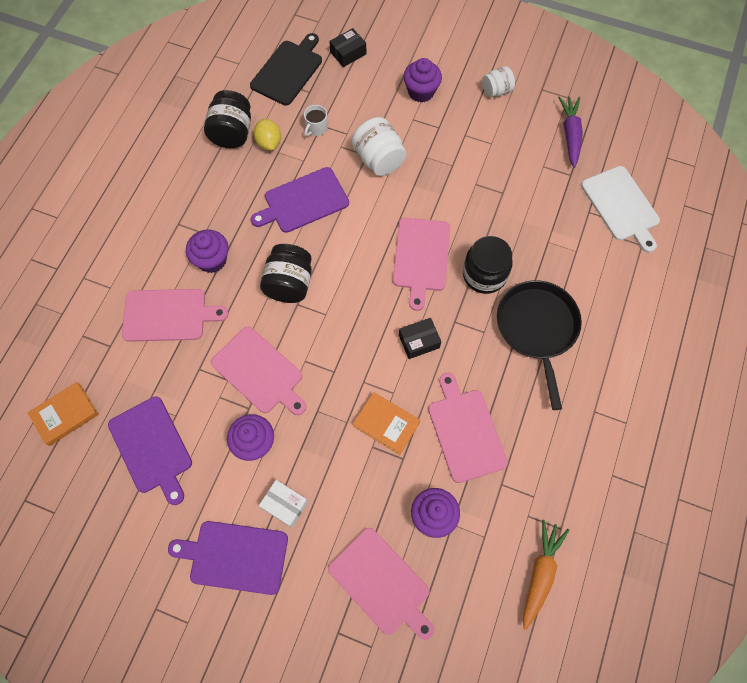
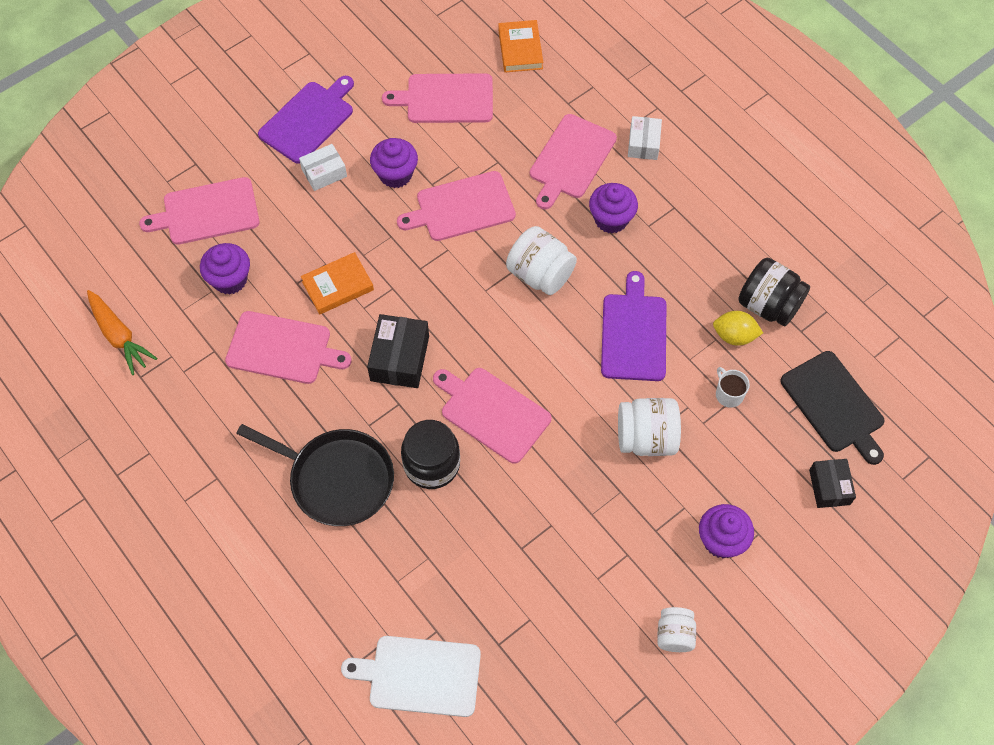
camera: 120 degrees right, 5 degrees down
(126, 271) = (643, 144): none -> white box
(152, 447) = (446, 99): purple cutting board -> pink cutting board
(289, 284) = (540, 274): black jar -> white jar
(419, 341) = (399, 358): black box -> black box, size x1.52
(570, 134) = (556, 684): purple carrot -> none

